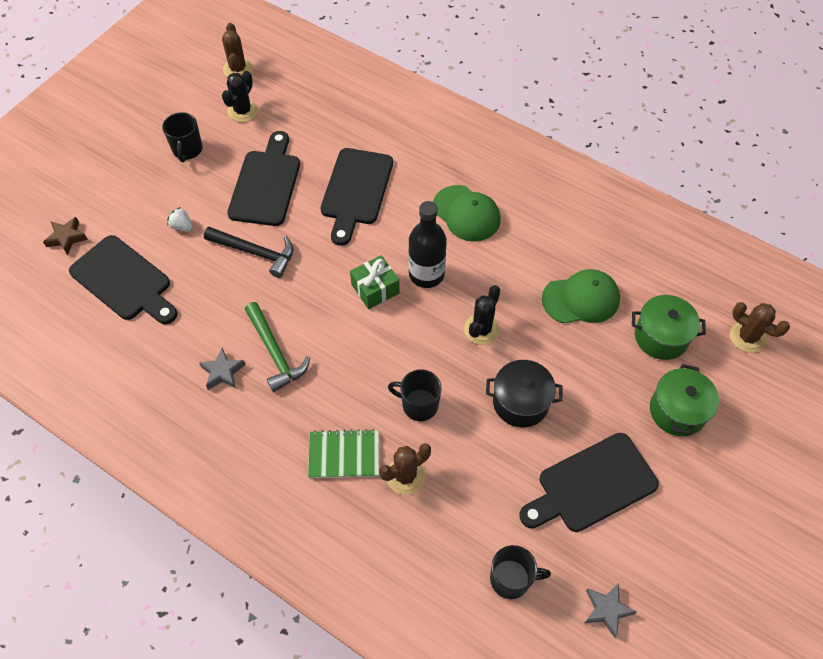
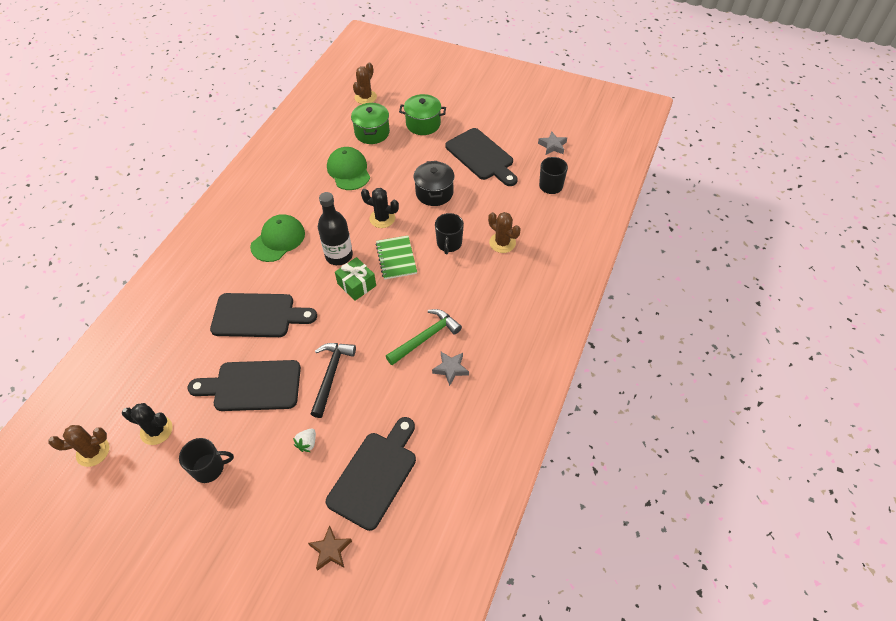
camera: 100 degrees left, 5 degrees down
(344, 455) = (497, 278): green notebook -> green notebook (396, 258)

